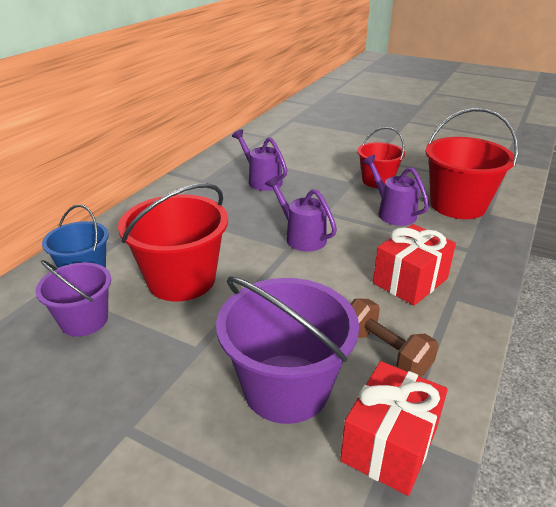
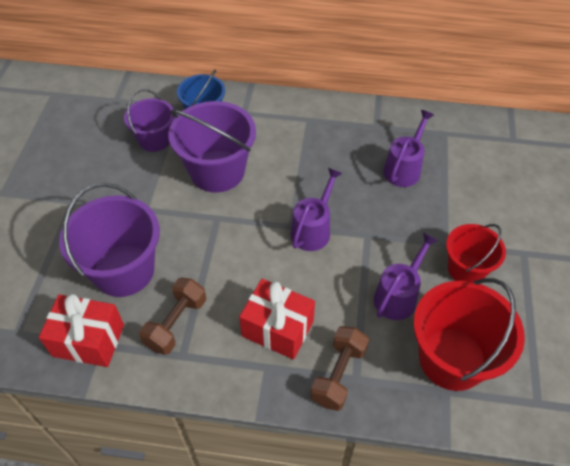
camera: 70 degrees right, 20 degrees up
(181, 279) = (217, 171): red bucket -> purple bucket
(466, 258) = (338, 374): none -> brown dumbbell

